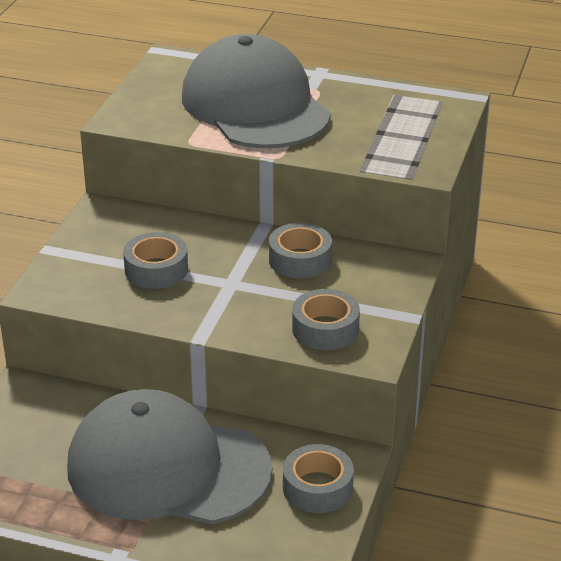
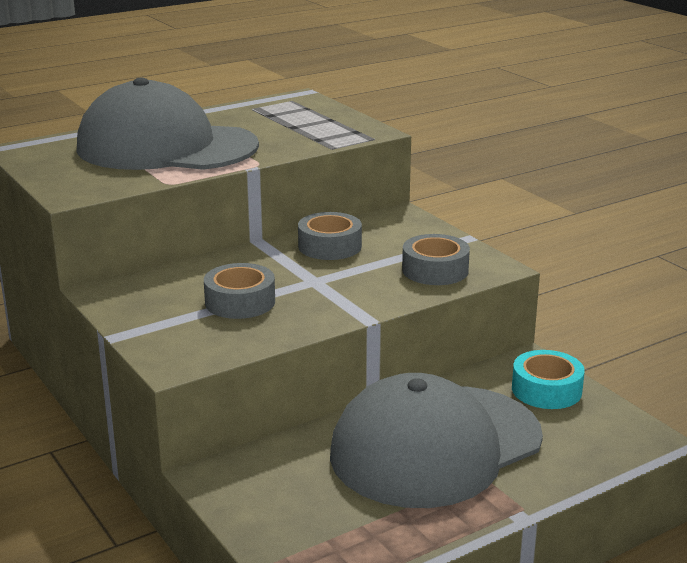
camera: 50 degrees left, 10 degrees down
(317, 487) = (546, 390): grey tape -> turquoise tape

